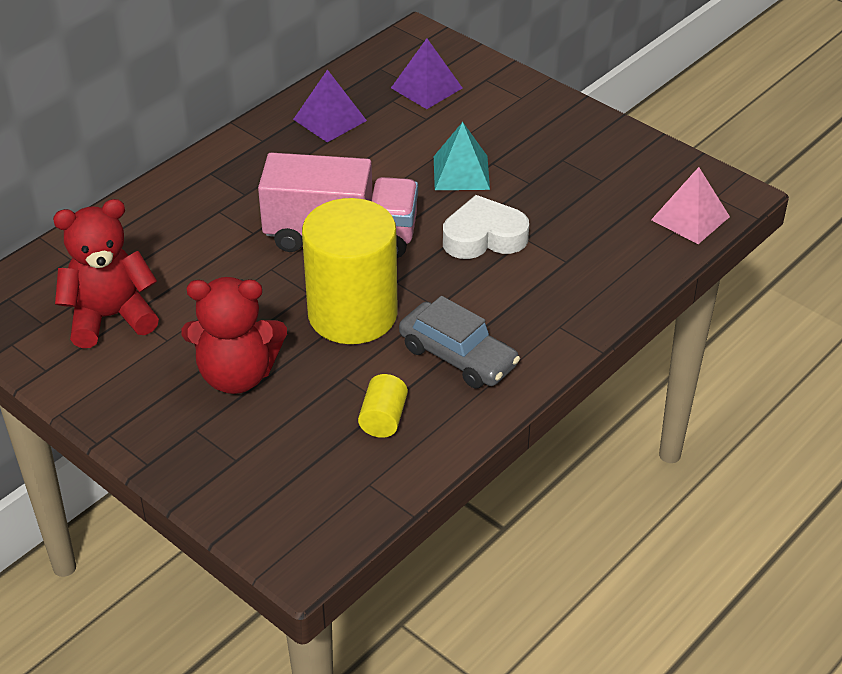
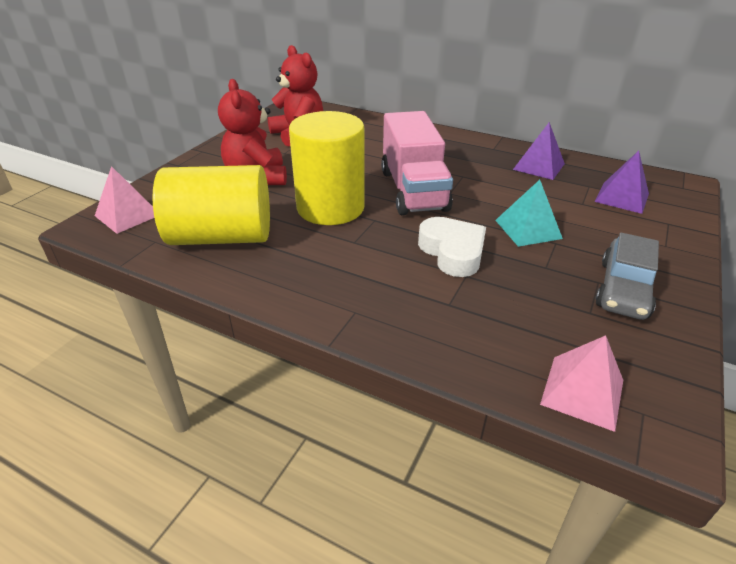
camera: 75 degrees right, 5 degrees down
(288, 515) = (128, 215): none -> pink pyramid
(383, 419) = (222, 236): yellow cylinder -> yellow cylinder, size x2.41
(458, 356) = (298, 260): grey car -> grey car (623, 289)

